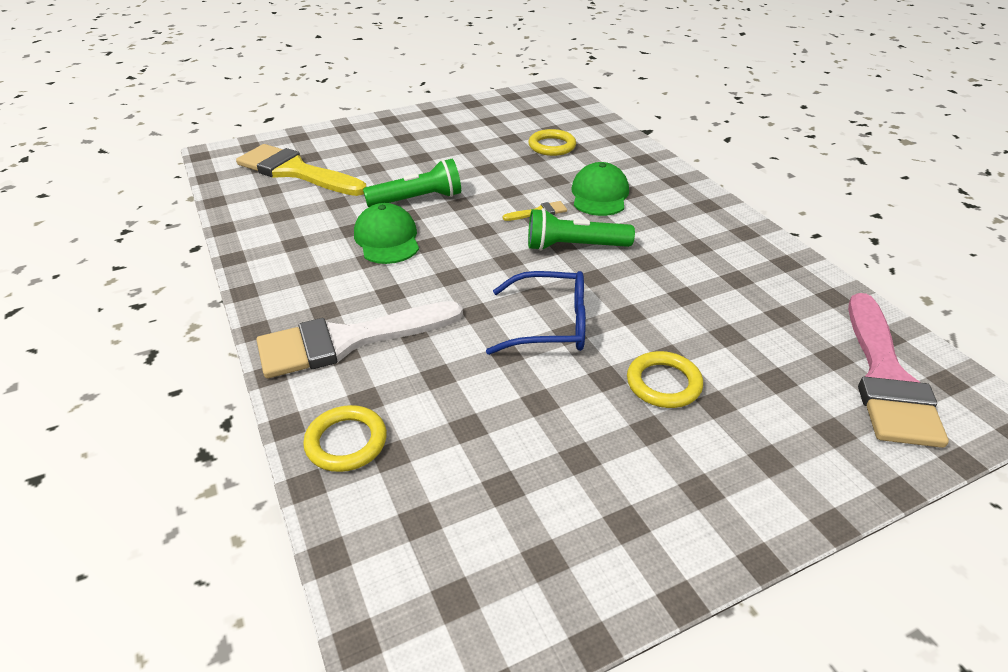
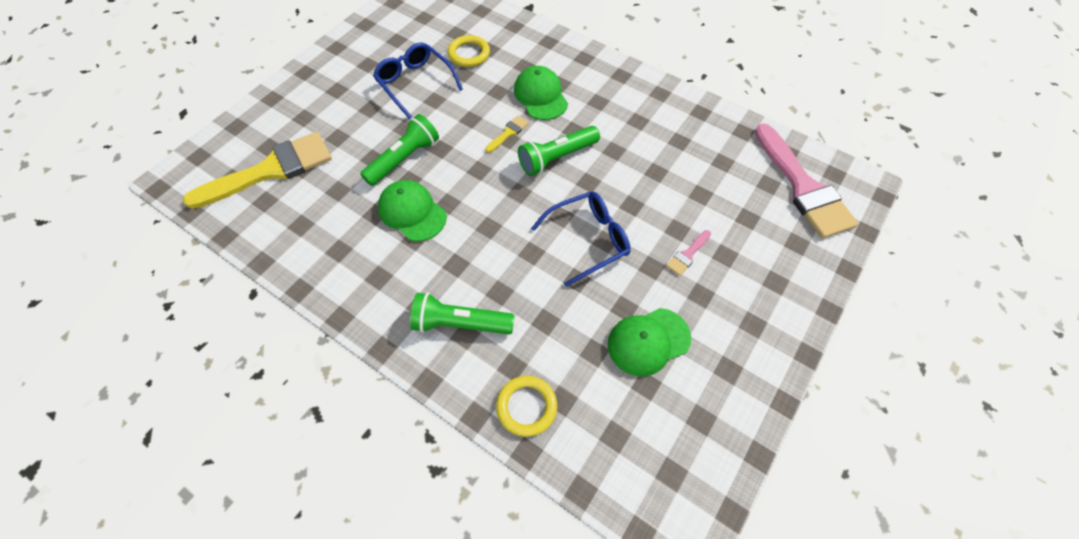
camera: 30 degrees left, 20 degrees up
(296, 171) = (270, 170): yellow brush -> yellow brush turned 150 degrees clockwise
(348, 340) = (460, 323): white brush -> green flashlight
(479, 152) = (415, 83): none -> blue glasses
(542, 446) = (648, 341): none -> green cap
(663, 383) = (687, 254): yellow ring -> pink brush

